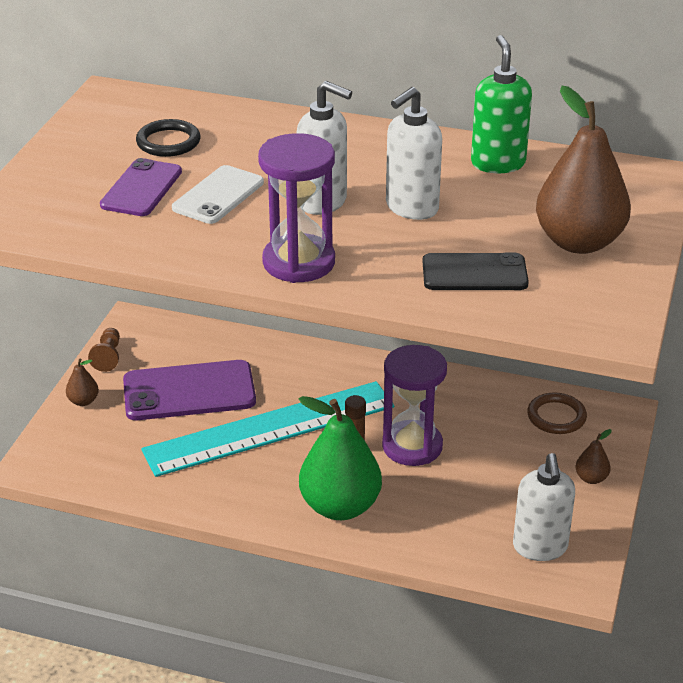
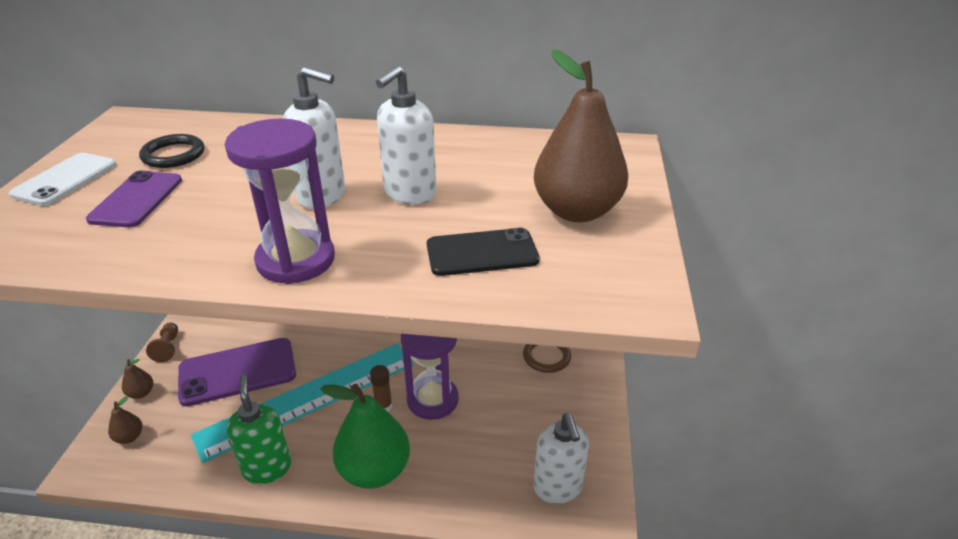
camera: 10 degrees left, 0 degrees up
(218, 195) = (216, 199): white phone -> white phone (65, 179)
(498, 163) = (484, 148): green soap dispenser -> green soap dispenser (267, 468)
(591, 478) = (586, 411): brown pear -> brown pear (129, 437)

